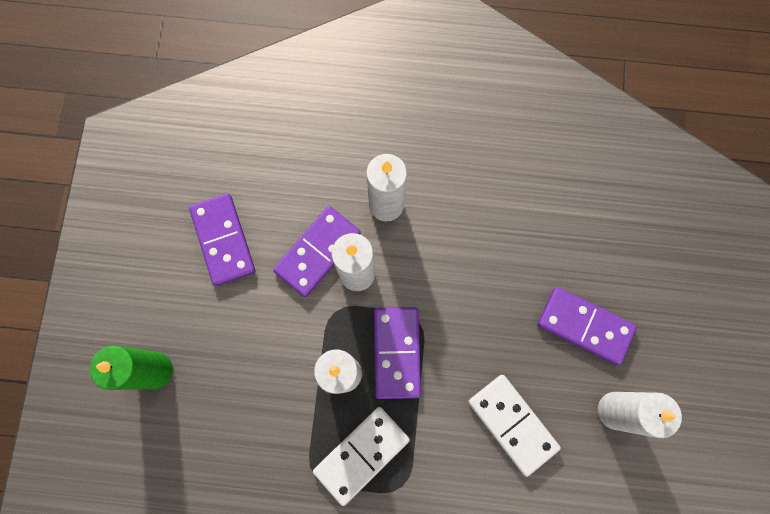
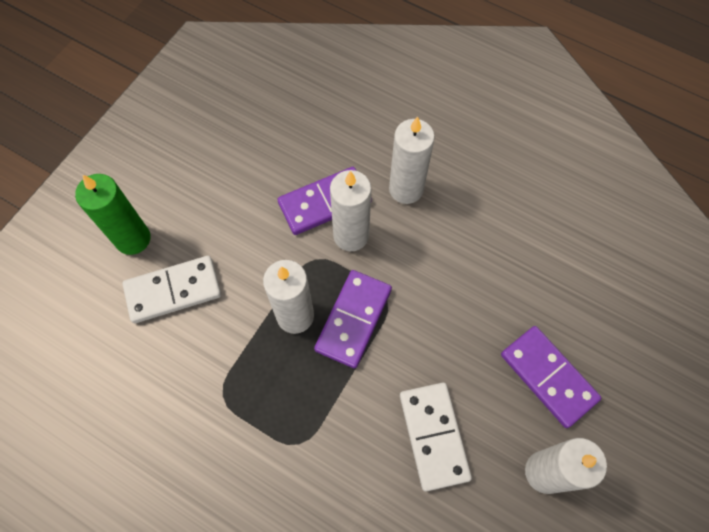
camera: 25 degrees right, 10 degrees down
(223, 240) = (248, 159): purple domino -> none
(361, 454) = (275, 396): white domino -> white domino (173, 290)

